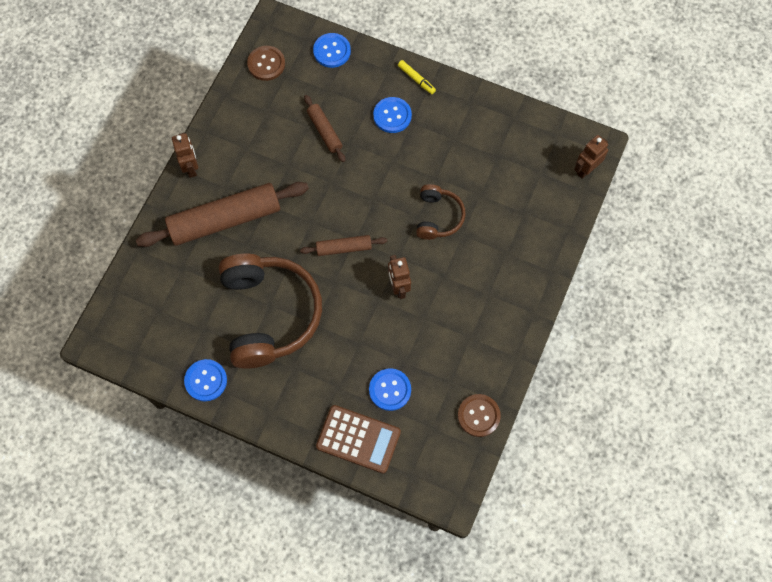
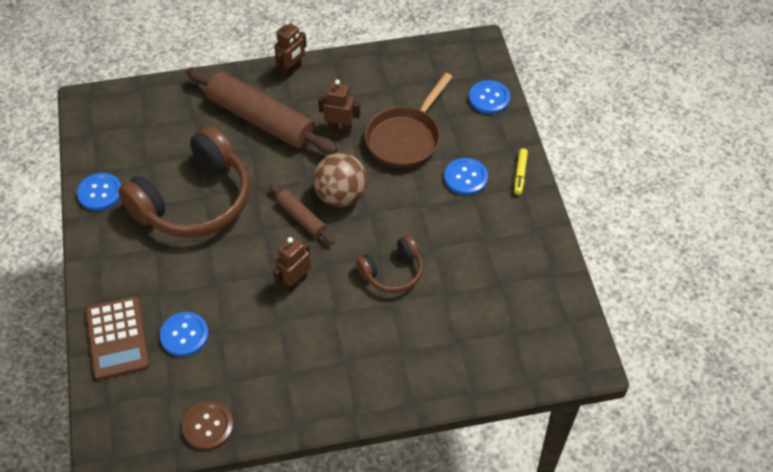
camera: 55 degrees right, 15 degrees down
(266, 64) = (434, 62): brown button -> none
(325, 131) = (405, 138): brown rolling pin -> brown pan
(344, 209) = (341, 196): none -> brown ball
(586, 169) = (553, 369): brown robot -> brown robot (340, 128)

